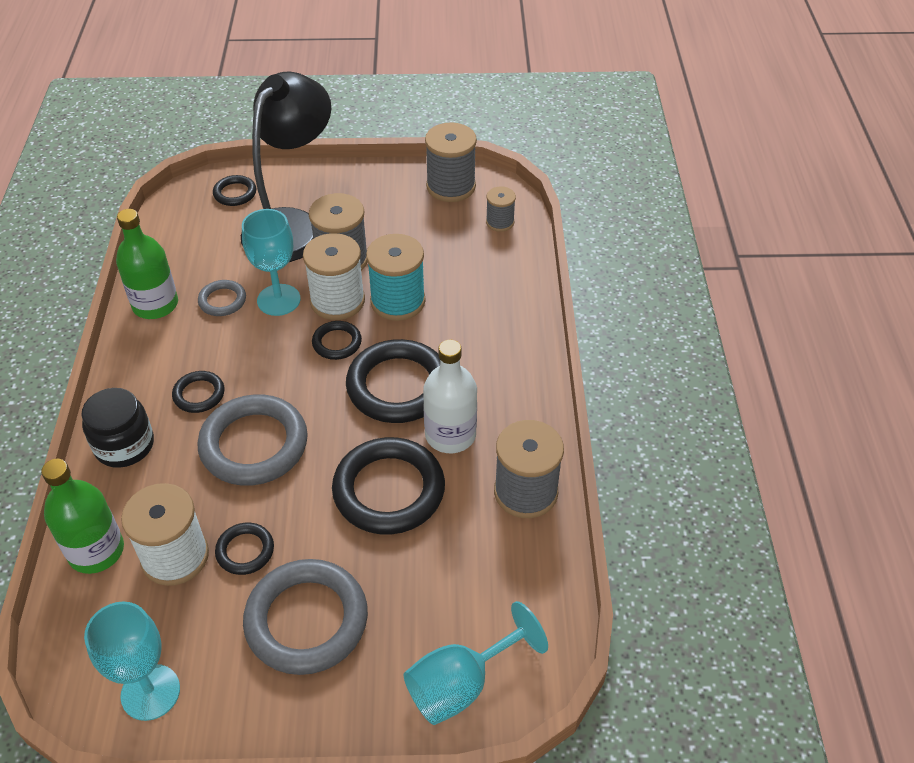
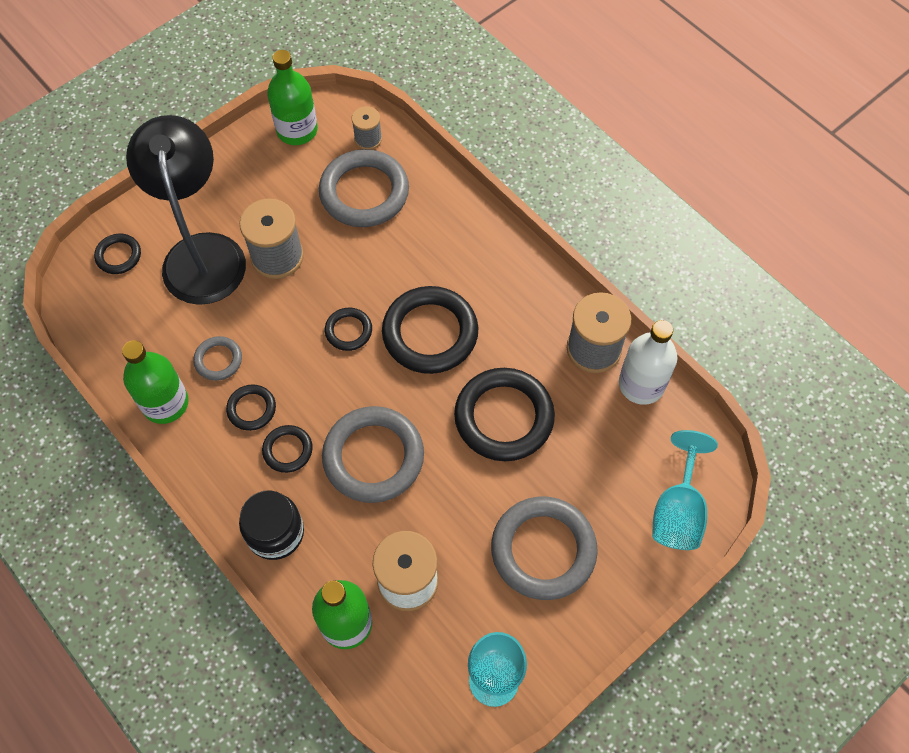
camera: 40 degrees left, 15 degrees up
(245, 551) = (452, 537): black ring -> black ring (251, 409)
(278, 300) = (264, 327): turquoise goblet -> none
(337, 301) = (312, 295): white spool -> none
(398, 301) = (359, 263): turquoise spool -> none
(450, 435) = (504, 344): white bottle -> white bottle (641, 384)
(451, 186) = (297, 130): grey spool -> green bottle
(456, 256) = (364, 192): none -> grey ring

